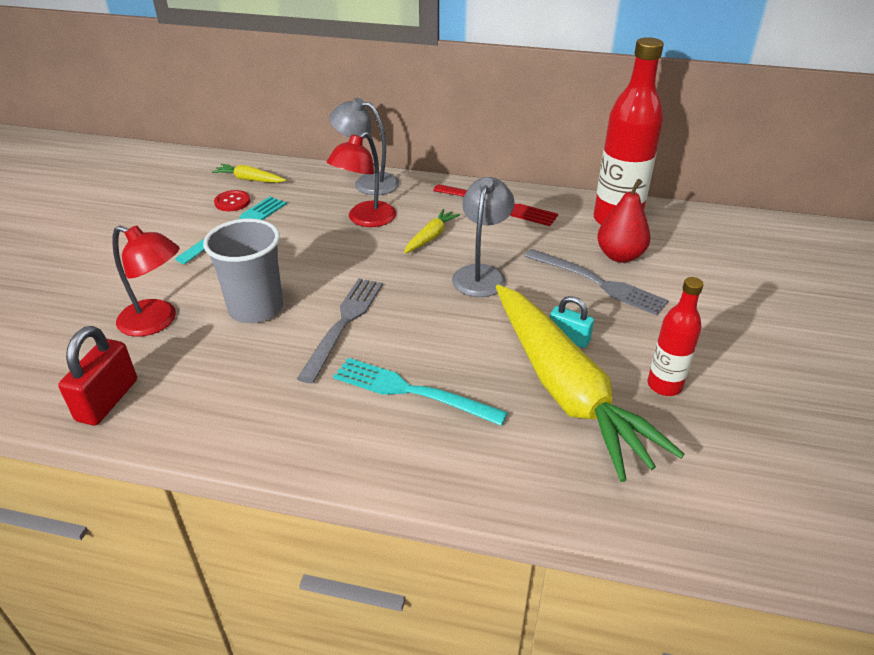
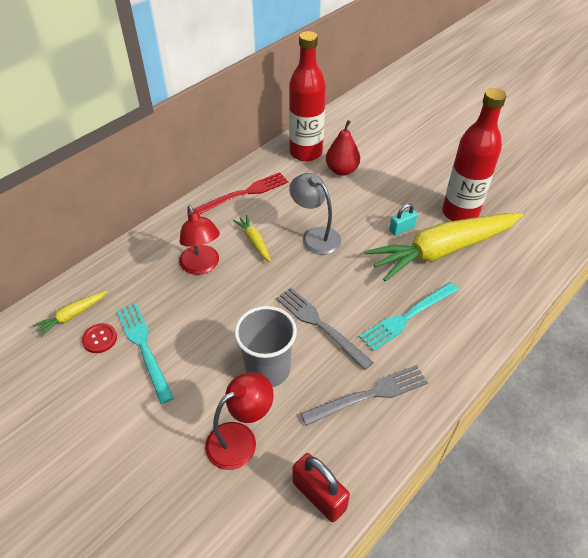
camera: 60 degrees left, 10 degrees up
(367, 182) = (150, 245): grey lamp -> none
(565, 389) = (442, 251): yellow carrot -> yellow carrot turned 150 degrees clockwise
(598, 283) = (360, 192): grey fork -> grey fork (369, 395)
(664, 385) = (460, 213): red bottle -> red bottle, size x1.82

